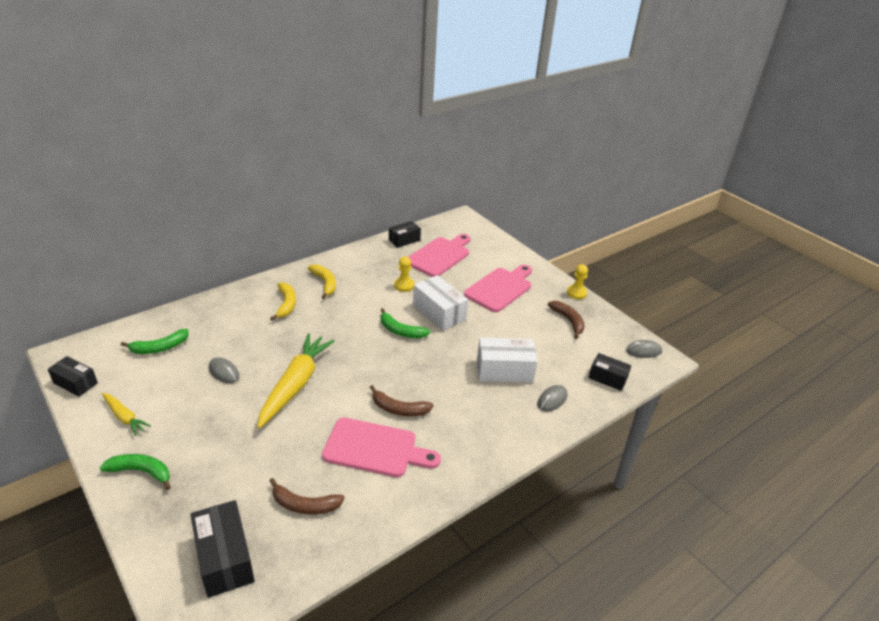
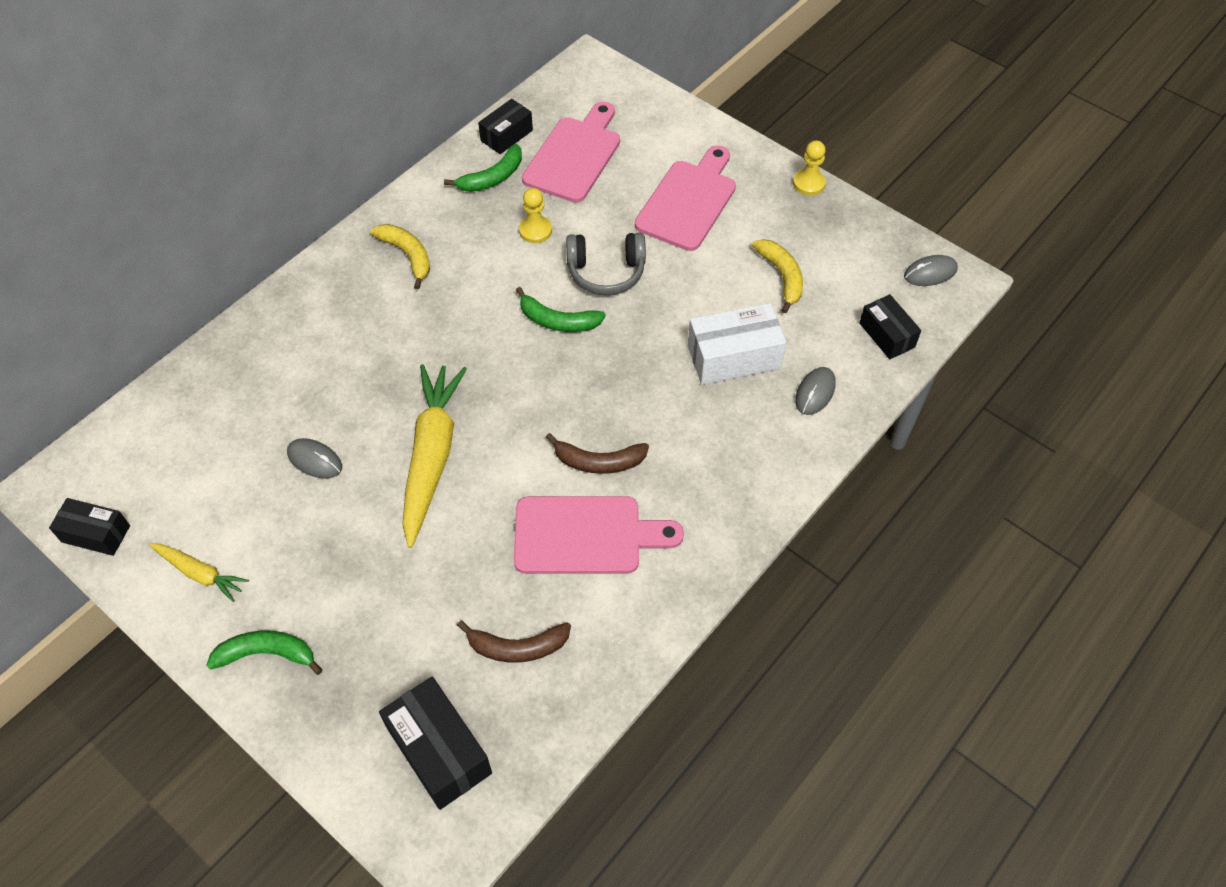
camera: 10 degrees left, 20 degrees up
(160, 347) = (196, 440): green banana -> green banana (492, 177)
(286, 304) = (361, 311): yellow banana -> yellow banana (781, 276)
(439, 312) = (606, 272): white box -> grey headphones
(568, 321) = (808, 242): brown banana -> none
(607, 378) = (887, 335): black box -> black box turned 45 degrees clockwise

